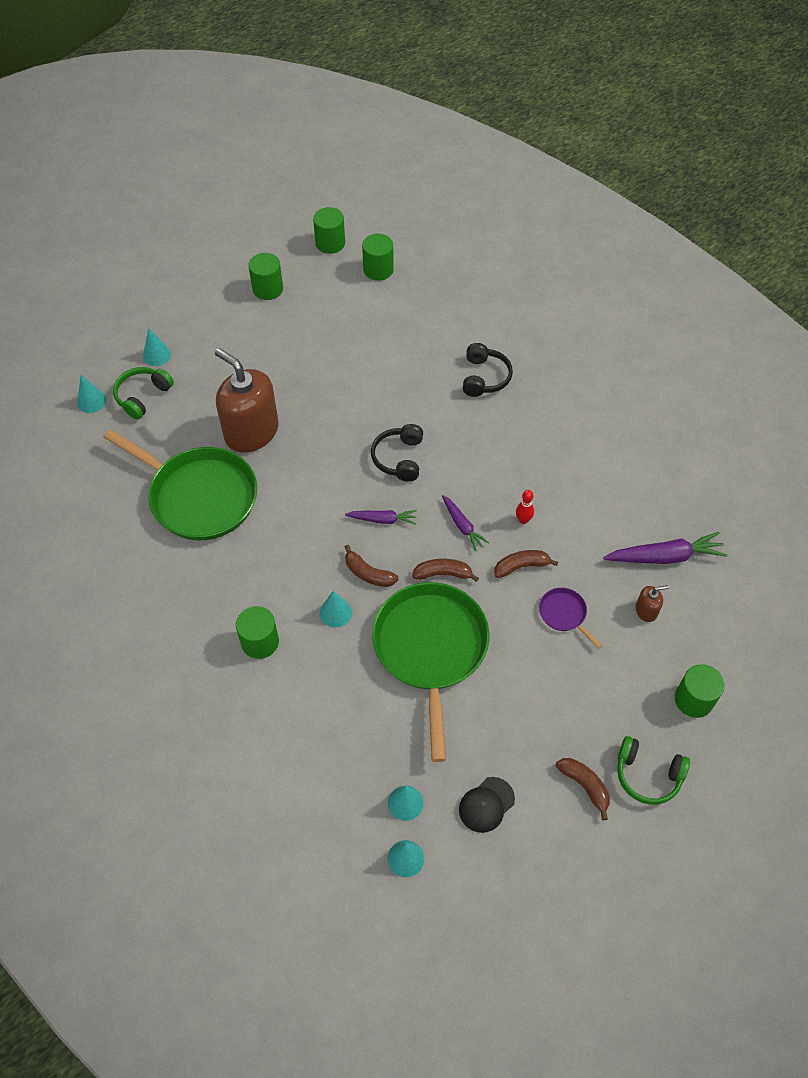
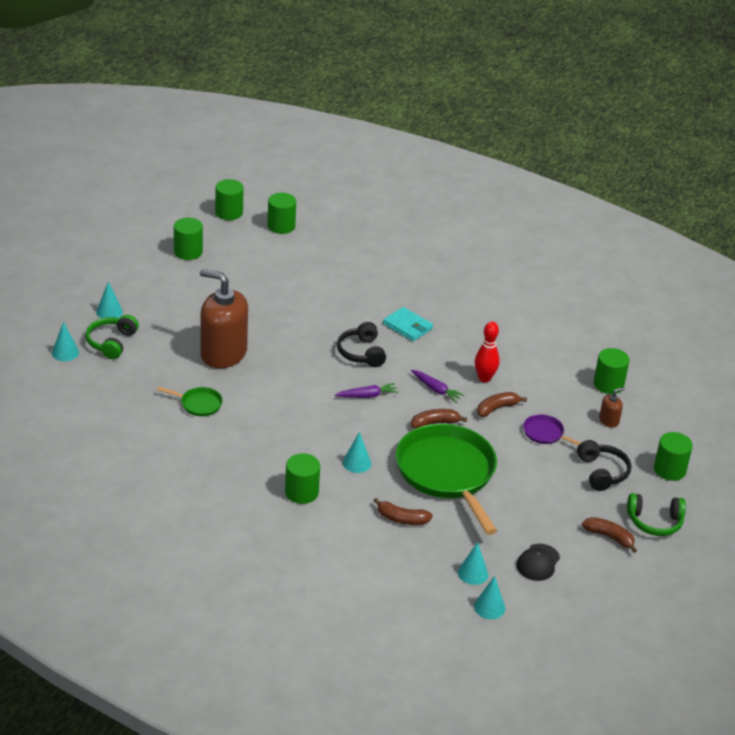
camera: 20 degrees left, 20 degrees down
(199, 496) = (199, 404): green pan -> green pan, size x0.42
(368, 573) = (372, 433): brown banana -> brown banana (401, 519)
(464, 430) = (407, 326): none -> turquoise wallet
(484, 377) = (408, 288): black headphones -> black headphones (602, 472)
(523, 520) = (484, 378): red bowling pin -> red bowling pin, size x1.56
(665, 556) = (608, 384): purple carrot -> green cylinder

